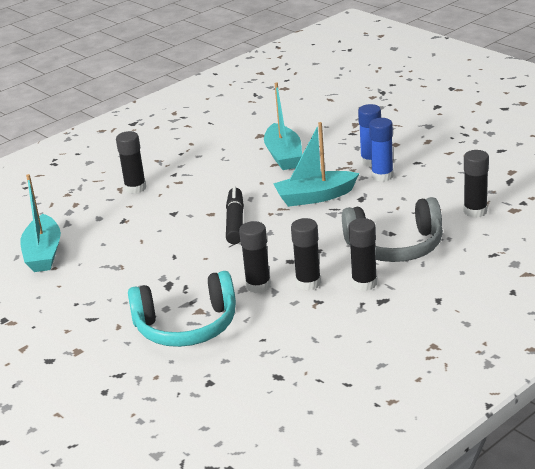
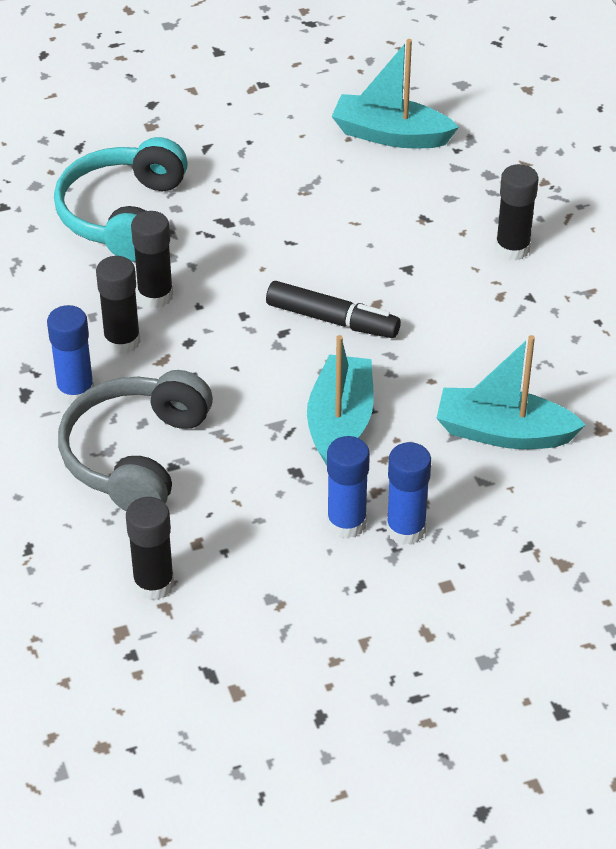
camera: 110 degrees right, 15 degrees up
(364, 283) = (75, 391): black glue stick -> blue glue stick

